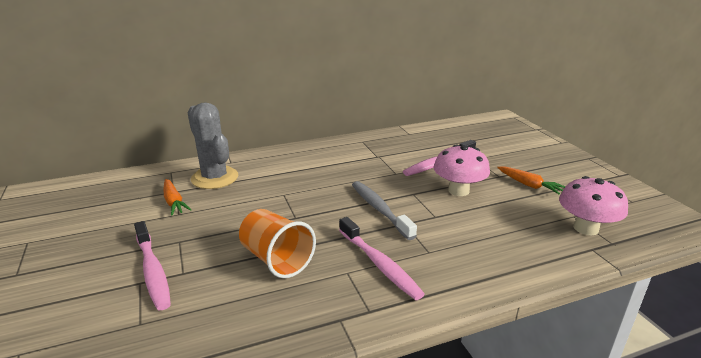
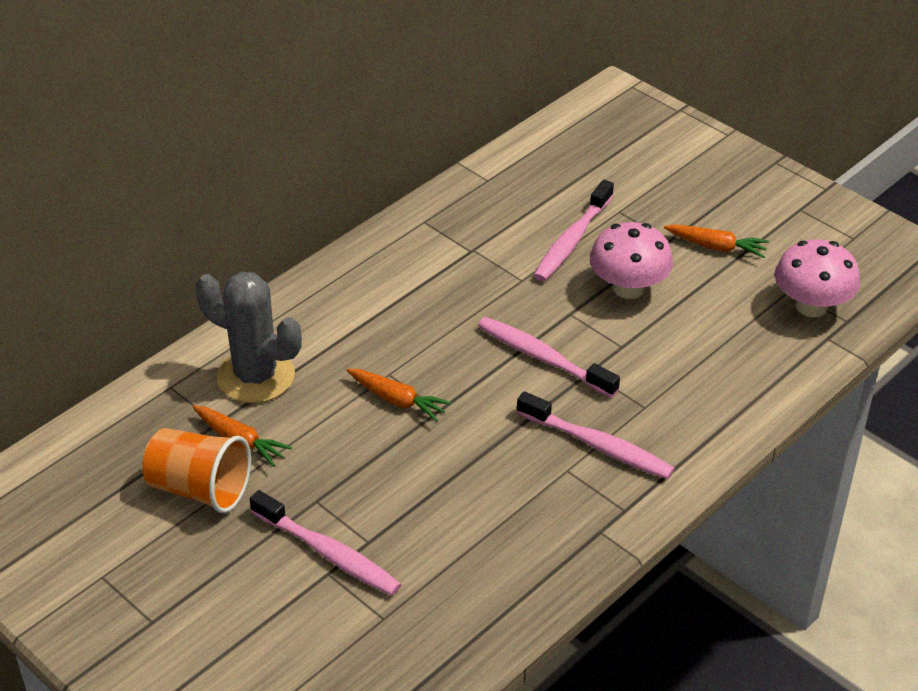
camera: 25 degrees left, 15 degrees up
(276, 207) = (397, 400): none -> orange carrot
(277, 260) = (469, 482): orange cup -> orange cup (200, 489)
(379, 209) = (543, 358): grey toothbrush -> pink toothbrush

